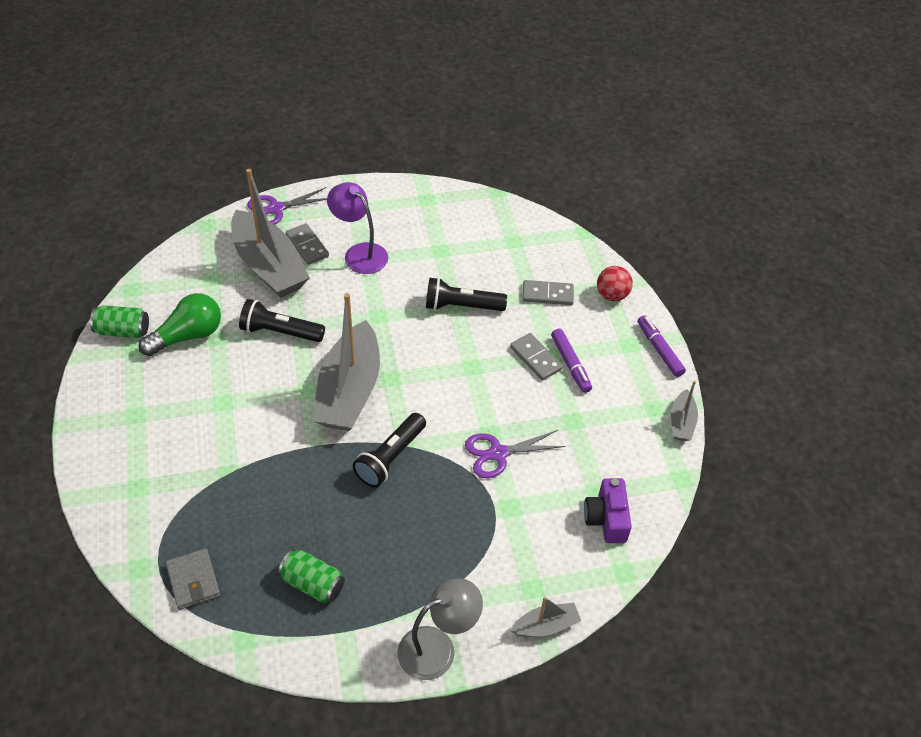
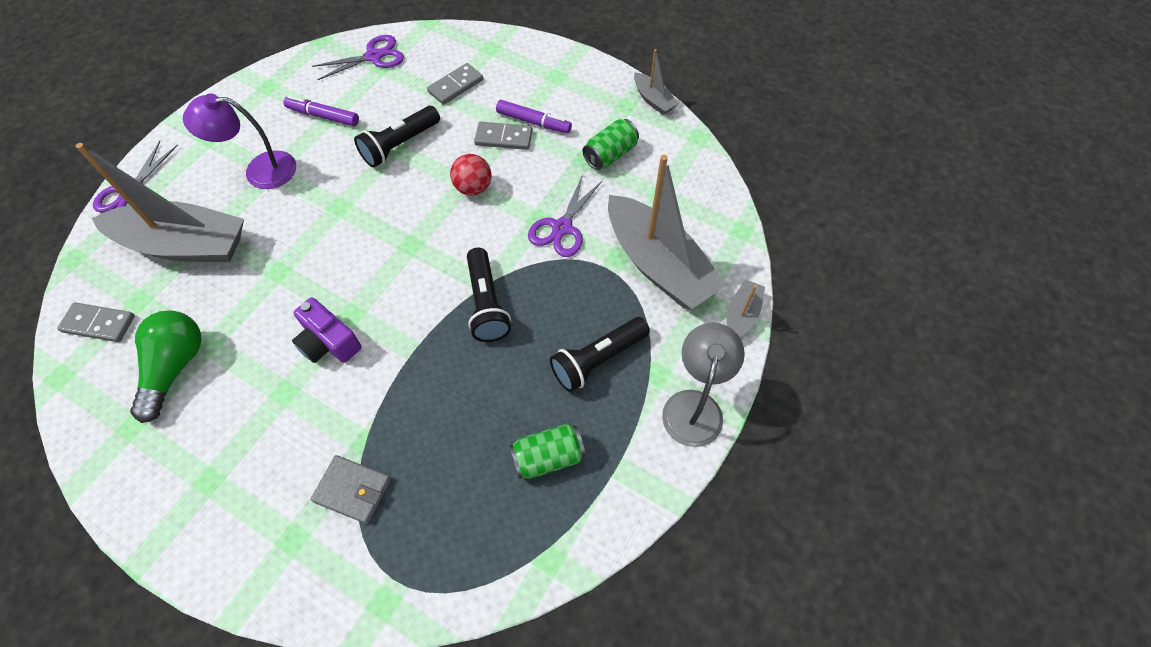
camera: 45 degrees left, 10 degrees up
(123, 331) = (97, 421): green can -> green can (610, 155)
(193, 581) = (447, 560): grey wallet -> grey wallet (353, 490)
(280, 332) = (265, 289): black flashlight -> black flashlight (598, 359)
(307, 246) = (202, 201): grey domino -> grey domino (99, 324)
(349, 390) = (388, 283): grey boat -> grey boat (658, 265)
(517, 230) = (374, 56): none -> purple scissors
(606, 518) = (688, 205): purple camera -> purple camera (328, 342)
(612, 295) = (502, 51): red ball -> red ball (473, 188)
(659, 350) = (580, 64): purple marker -> purple marker (323, 116)

